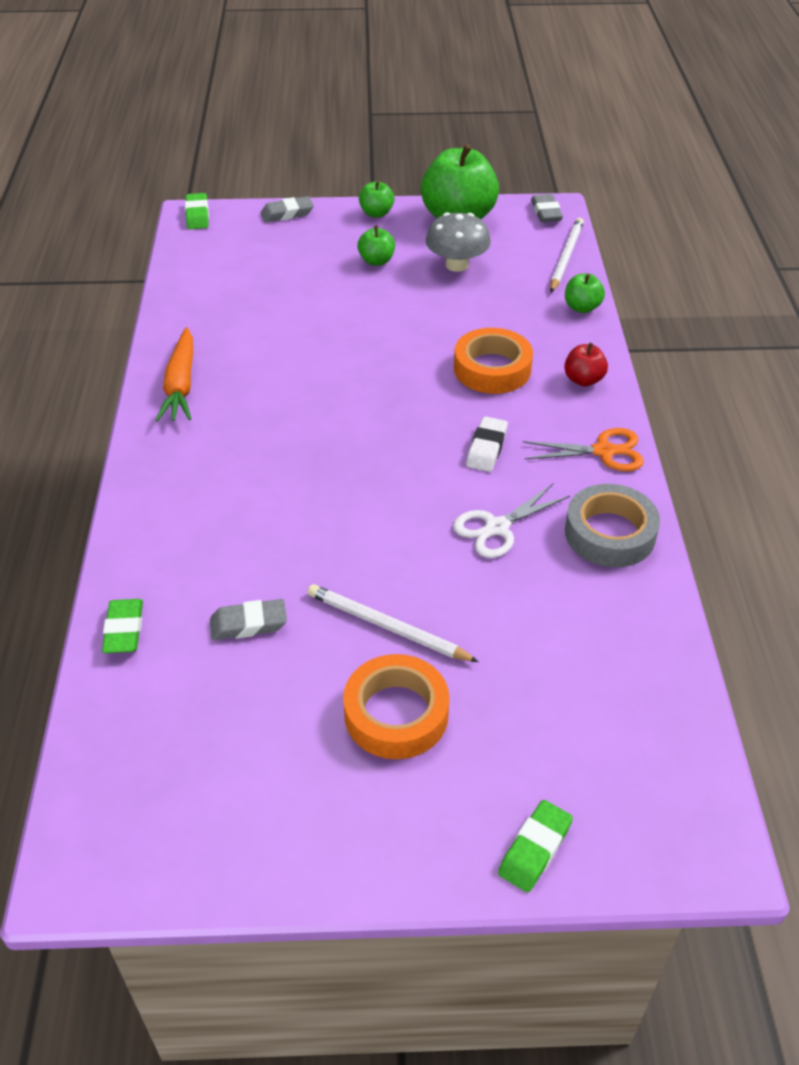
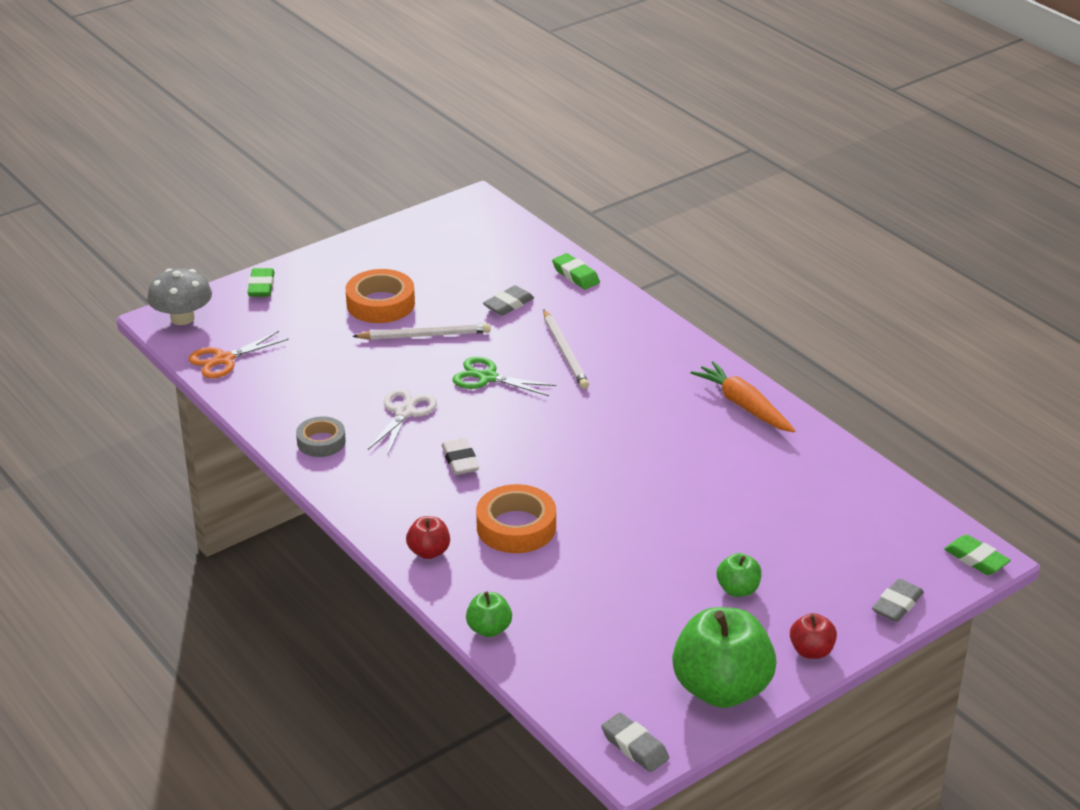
camera: 145 degrees right, 10 degrees down
(374, 530) = (487, 377): none -> green scissors
(376, 213) = (811, 651): green apple -> red apple
(457, 265) = (657, 623): grey mushroom -> grey mushroom (182, 318)
(566, 257) = (557, 688): white pencil -> white pencil (565, 352)
(604, 451) = (366, 497): orange scissors -> orange scissors (224, 359)
(610, 533) = (321, 442): grey tape -> grey tape, size x0.64

